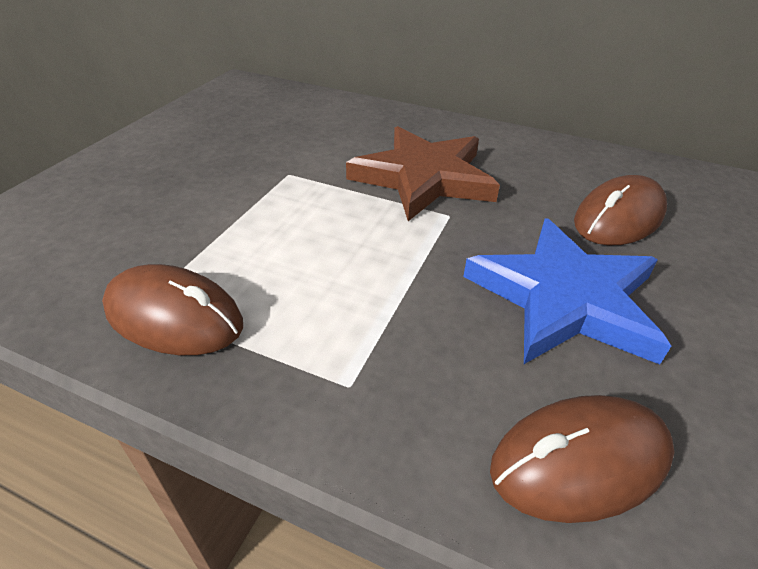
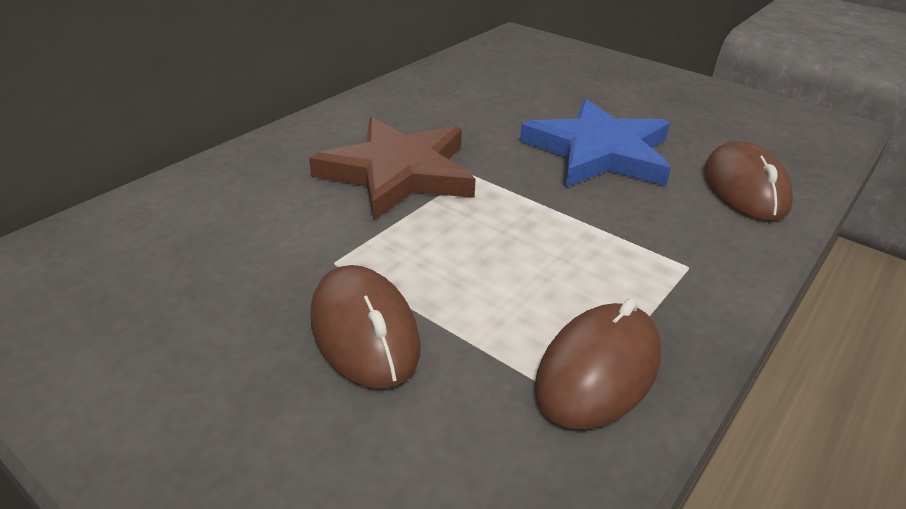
camera: 75 degrees left, 5 degrees down
(618, 218) = (506, 104): brown mouse -> brown mouse (364, 331)

